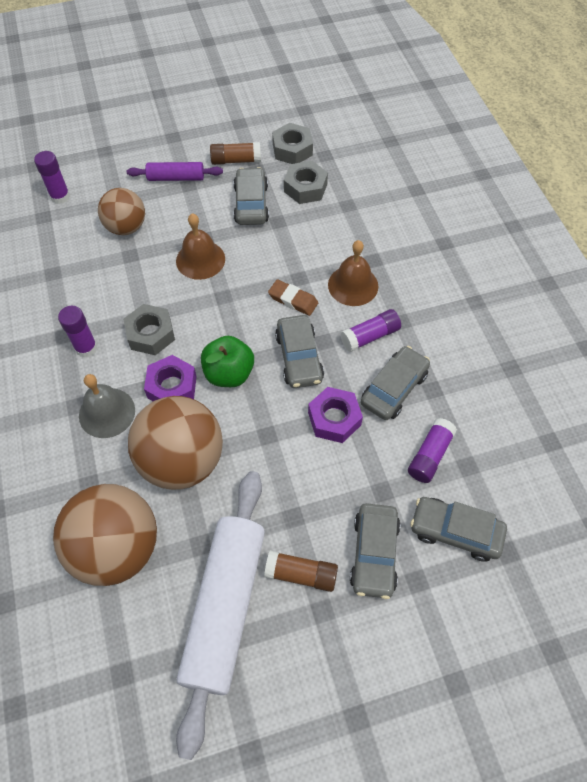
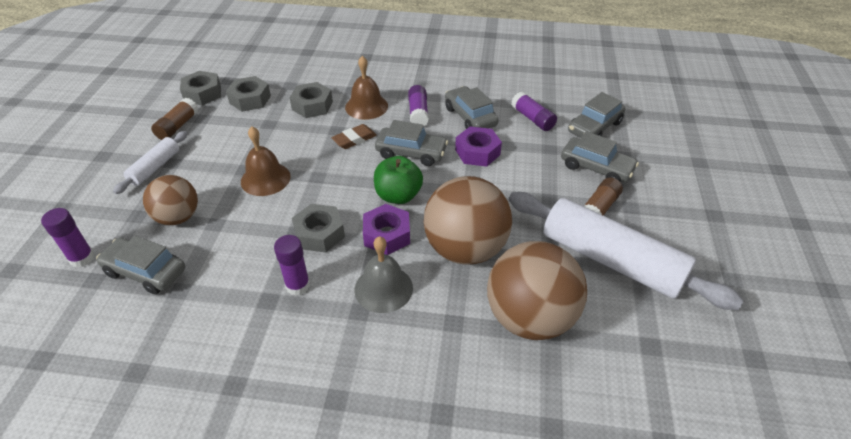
camera: 65 degrees left, 15 degrees down
(176, 177) = (155, 167): purple rolling pin -> white rolling pin
(251, 204) = (235, 132): grey car -> grey car (145, 272)
(326, 240) = (312, 106): none -> grey nut

